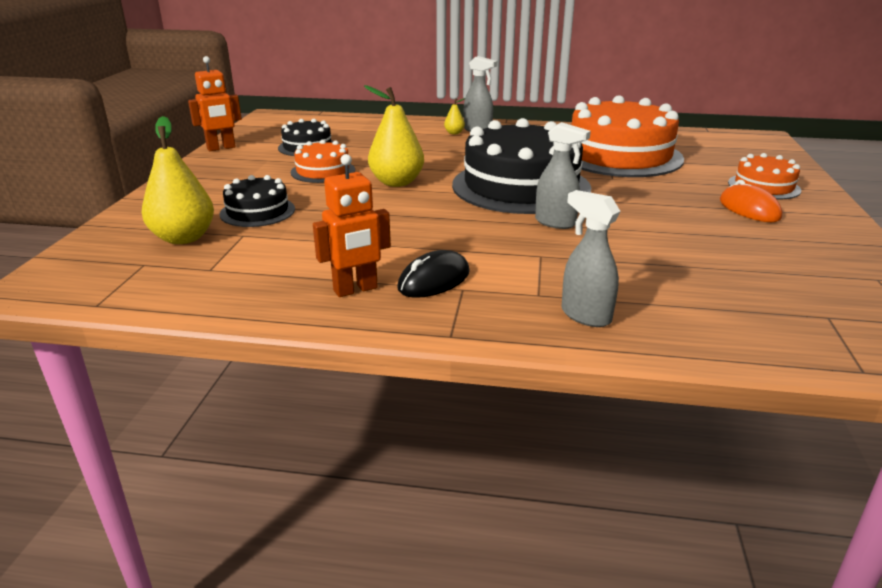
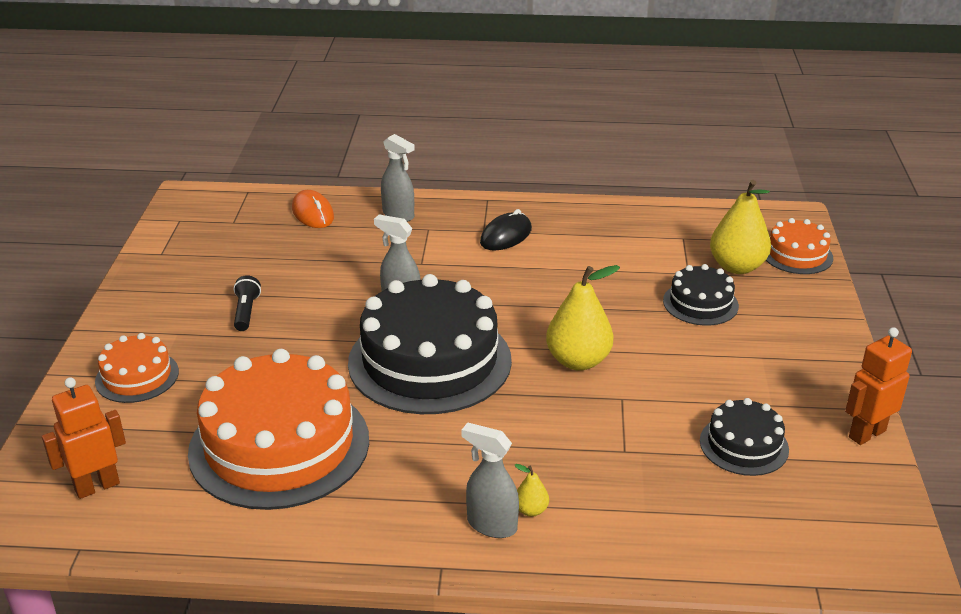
camera: 175 degrees right, 5 degrees up
(323, 171) = (680, 380): orange cake -> orange cake (797, 255)
(355, 289) = (561, 226): orange robot -> orange robot (97, 486)
(710, 221) = (246, 312): none -> black flashlight
(749, 209) = (191, 333): orange mouse -> orange mouse (313, 213)

